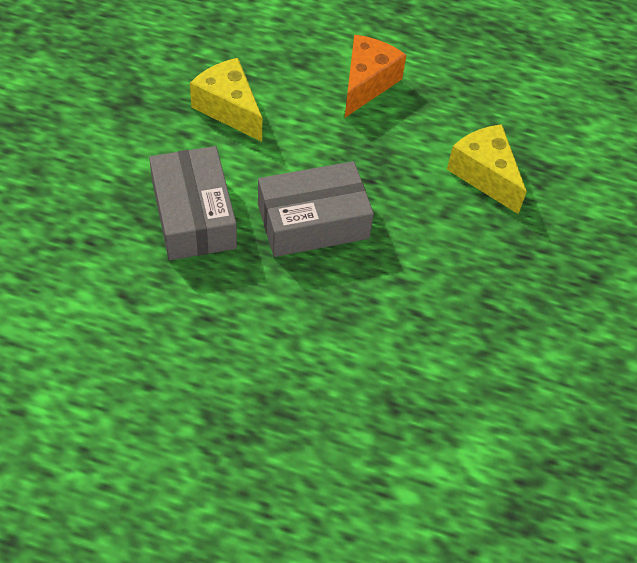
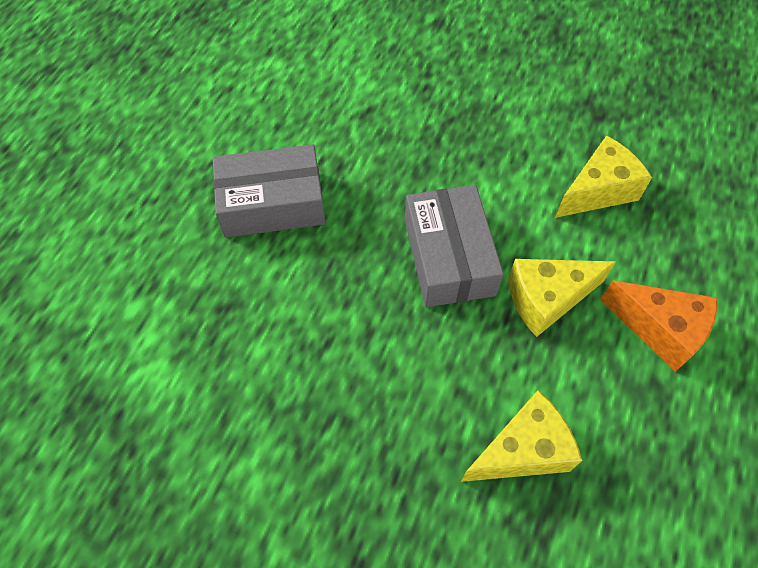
camera: 100 degrees right, 5 degrees up
(193, 215) = (456, 158): grey box -> grey box (272, 203)
(349, 152) = (547, 299): none -> yellow cheese

